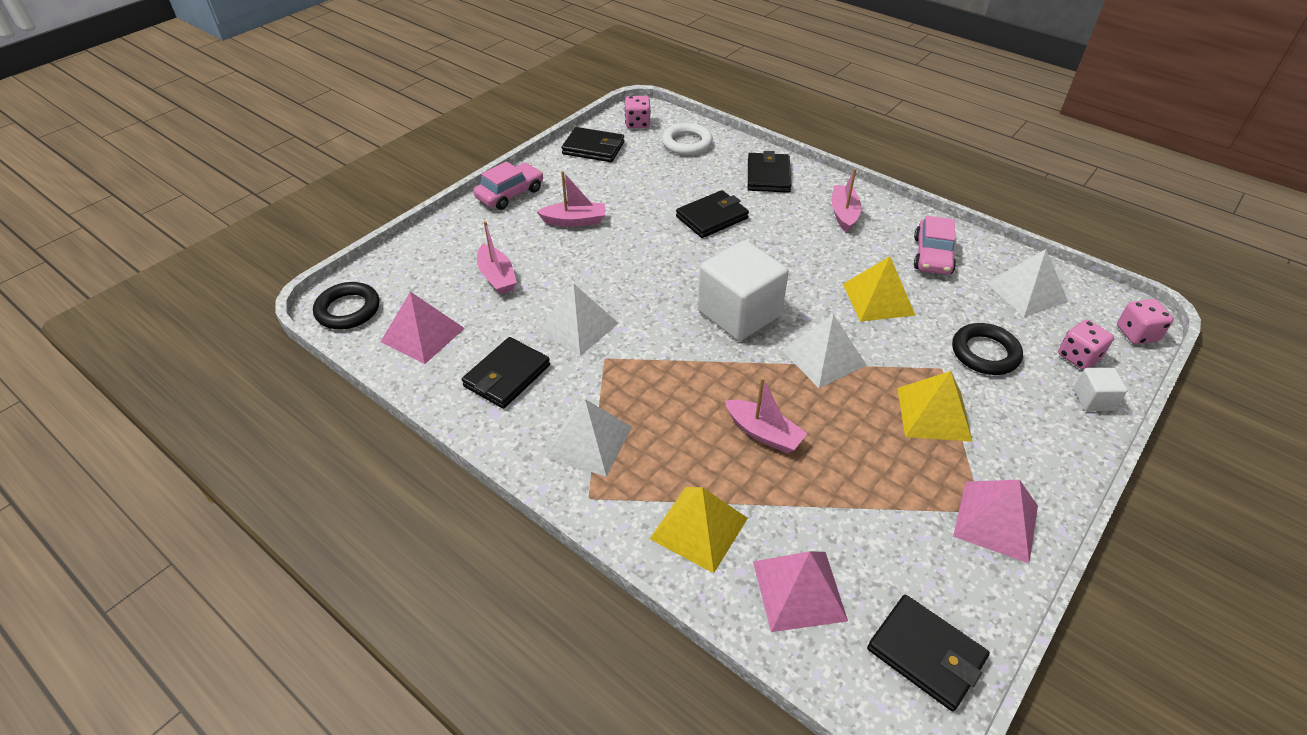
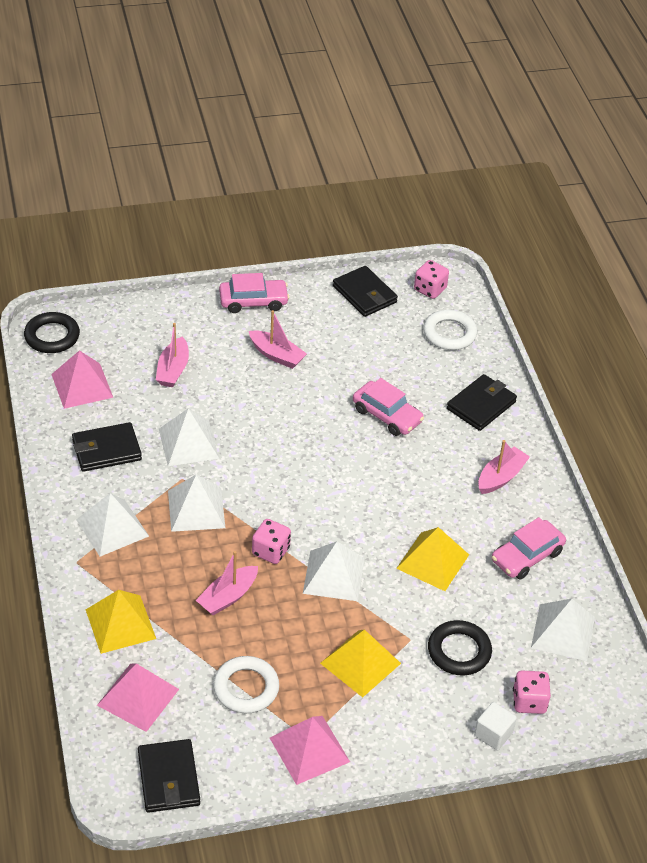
camera: 35 degrees right, 0 degrees up
(647, 376) = (196, 509): none -> white pyramid
(712, 217) = (387, 415): black wallet -> pink car
(739, 313) = (313, 505): white cube -> none
(763, 433) = (228, 597): pink boat -> pink boat turned 60 degrees clockwise
(878, 505) = (246, 688): none -> white ring
(1137, 334) = (605, 719): pink dice -> pink dice (271, 551)

